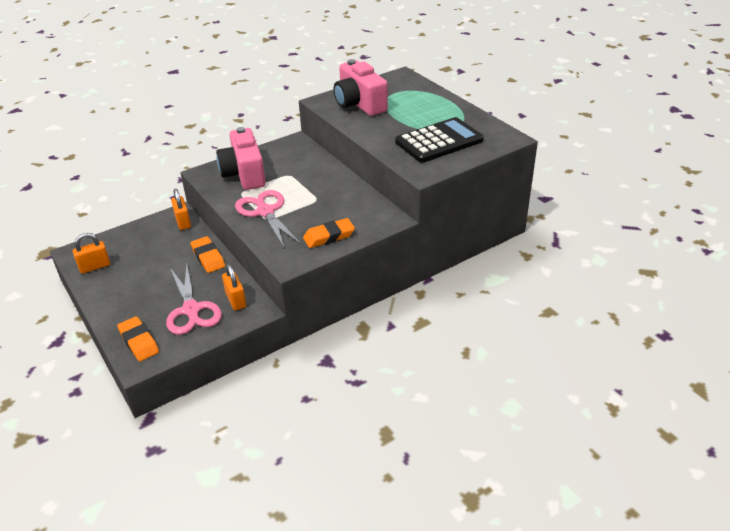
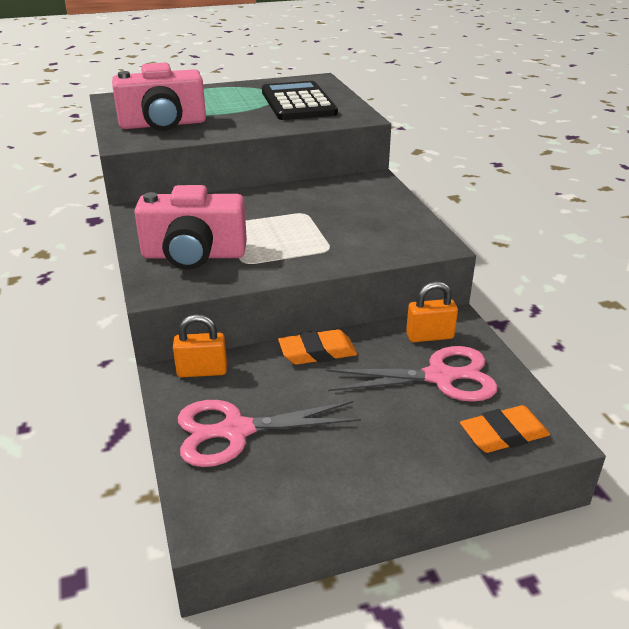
camera: 75 degrees left, 5 degrees down
(95, 267) = (275, 487): orange padlock -> none
(265, 212) = (309, 249): pink scissors -> pink scissors (235, 431)
(329, 236) = (392, 215): orange eraser -> none

